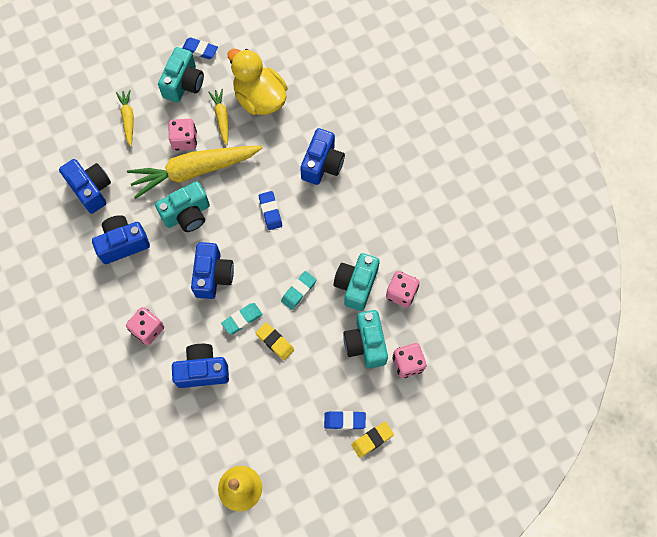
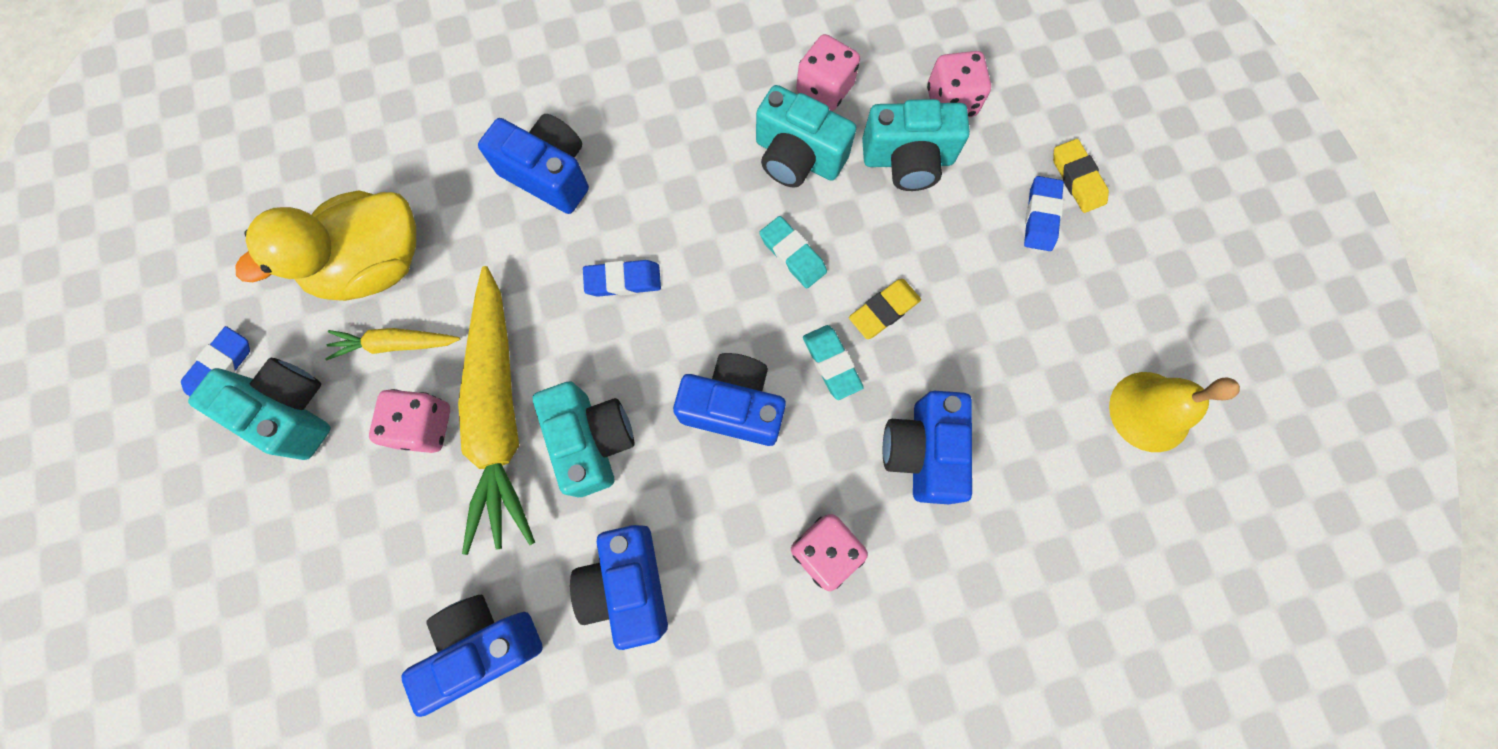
camera: 80 degrees left, 5 degrees up
(128, 119) = (336, 542): yellow carrot -> none

